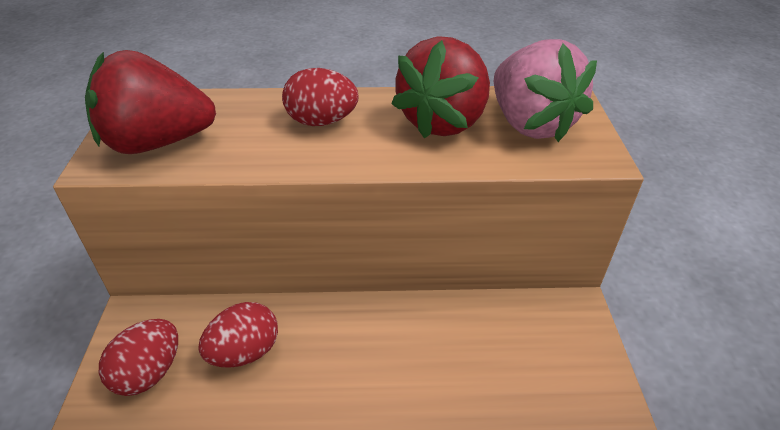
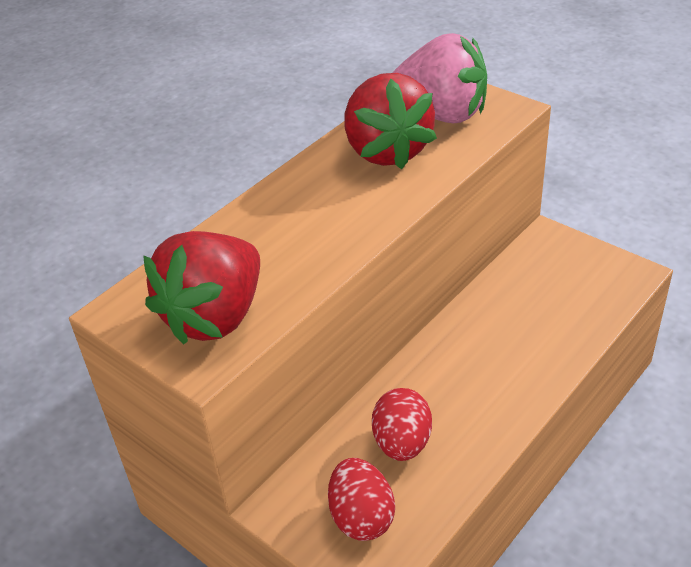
camera: 45 degrees left, 0 degrees up
(321, 121) = (305, 210): red egg -> none

